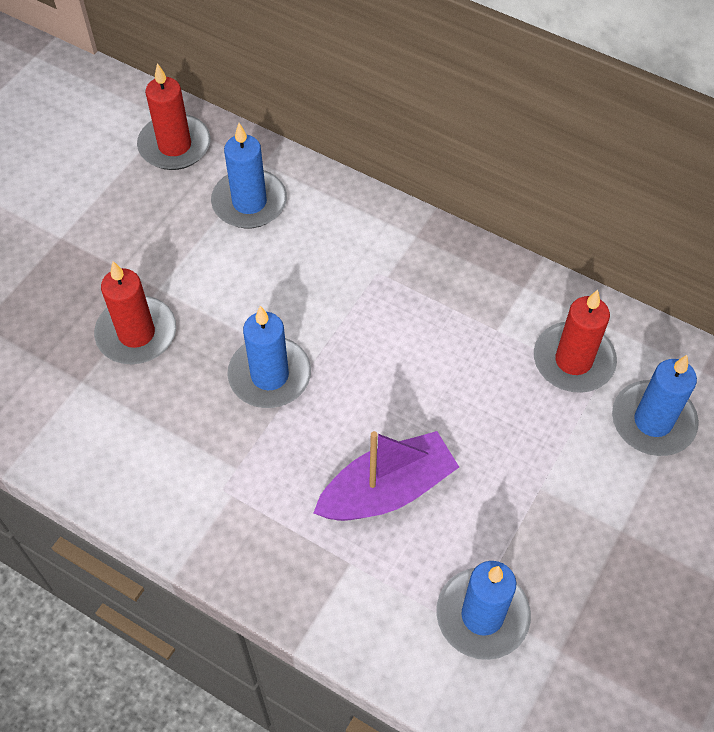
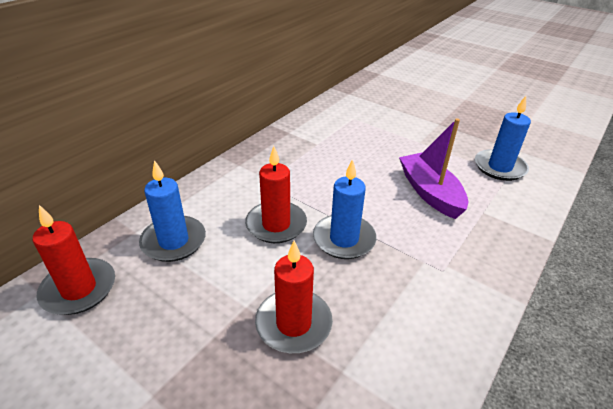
camera: 85 degrees left, 20 degrees down
(573, 360) = (341, 123): red candle -> red candle (276, 224)
(653, 421) = (377, 108): blue candle -> none

